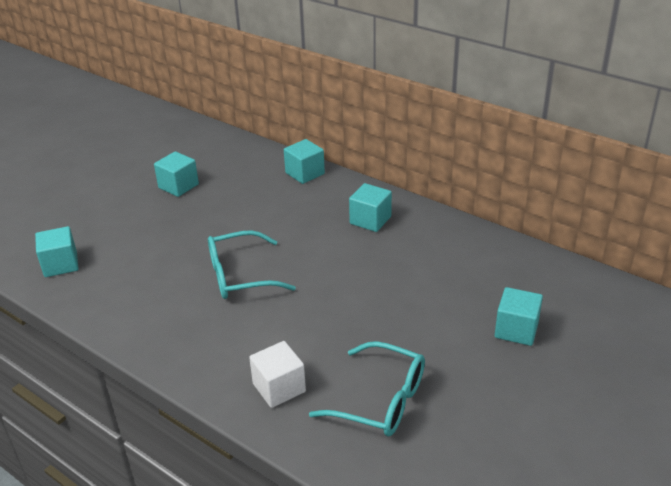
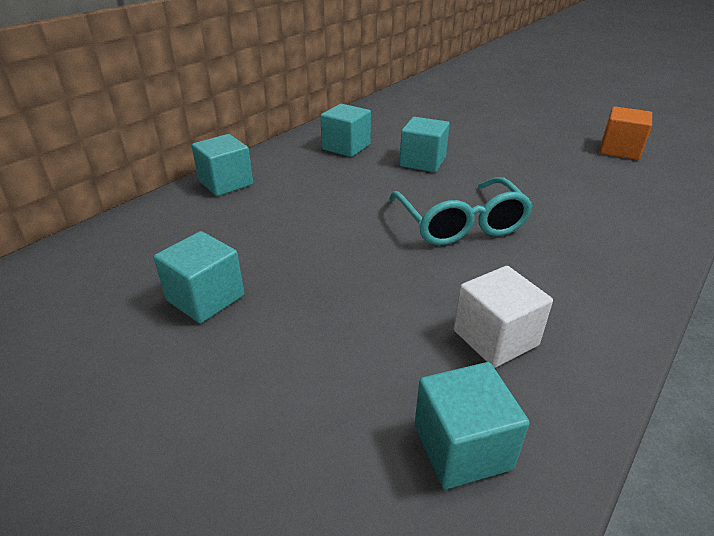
camera: 90 degrees left, 0 degrees up
(279, 388) = (640, 194): white cube -> white cube (495, 338)
(380, 400) = (620, 150): turquoise glasses -> orange cube
(516, 330) = (505, 102): turquoise cube -> turquoise cube (422, 162)

